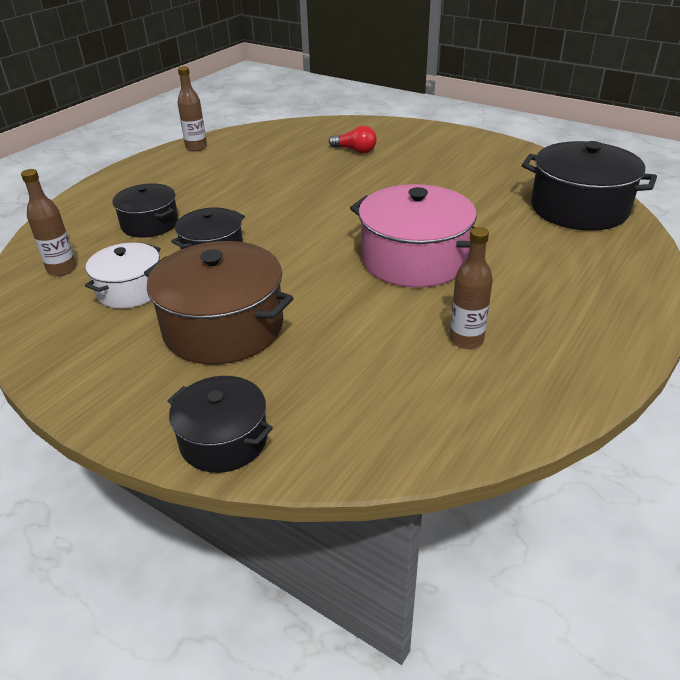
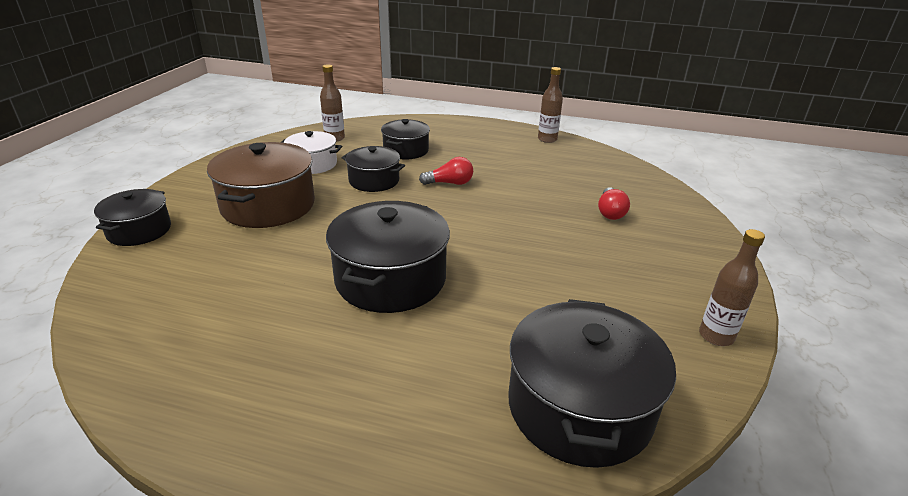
camera: 70 degrees right, 5 degrees down
(252, 209) = (450, 183): none -> red light bulb
(414, 259) = (390, 279): pink pot -> black pot
(466, 339) = (251, 327): brown bottle -> brown bottle (716, 336)

